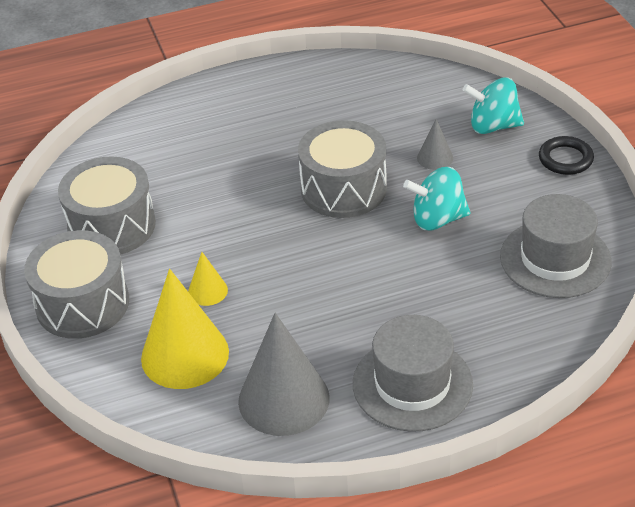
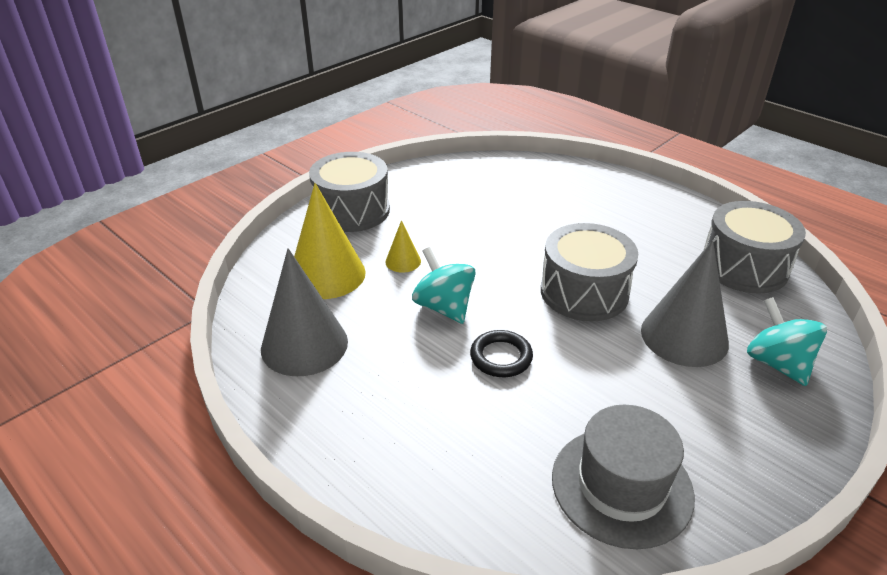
camera: 60 degrees right, 5 degrees down
(111, 226) = (439, 194): grey drum -> grey drum (744, 267)
(412, 384) = (363, 424): grey hat -> none
(435, 158) = (684, 336): grey cone -> grey cone, size x2.09
(437, 219) = (599, 367): turquoise spinning top -> turquoise spinning top (444, 307)
(565, 159) = (793, 442): black ring -> black ring (501, 357)

